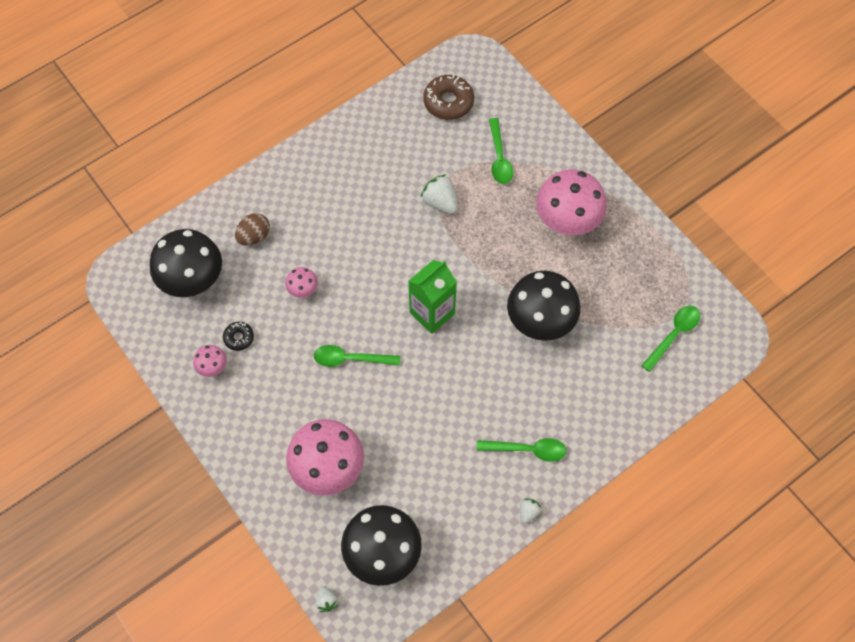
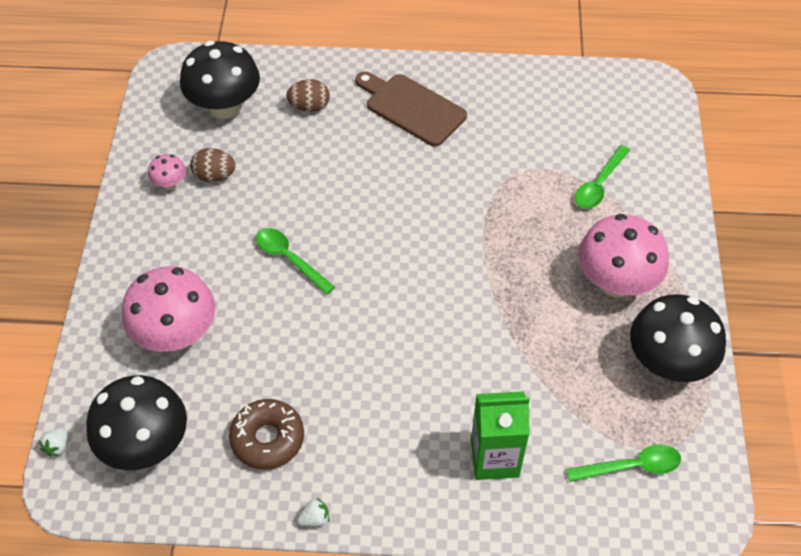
camera: 40 degrees right, 10 degrees down
(239, 338) = (215, 176): black donut -> brown egg
(303, 290) = (307, 175): pink mushroom -> none
(327, 187) = (412, 108): none -> brown cutting board
(432, 313) = (402, 272): green carton -> green carton (494, 458)
(440, 202) = (503, 185): white strawberry -> none
(448, 102) = (594, 108): brown donut -> brown donut (267, 439)
(528, 450) = (372, 460): green spoon -> none
(540, 321) = (500, 353): black mushroom -> black mushroom (667, 363)

